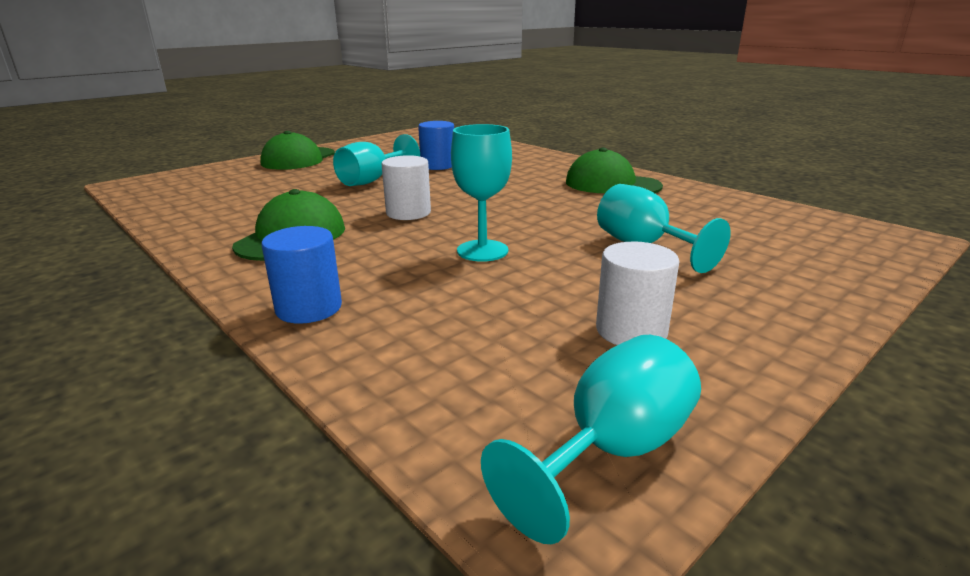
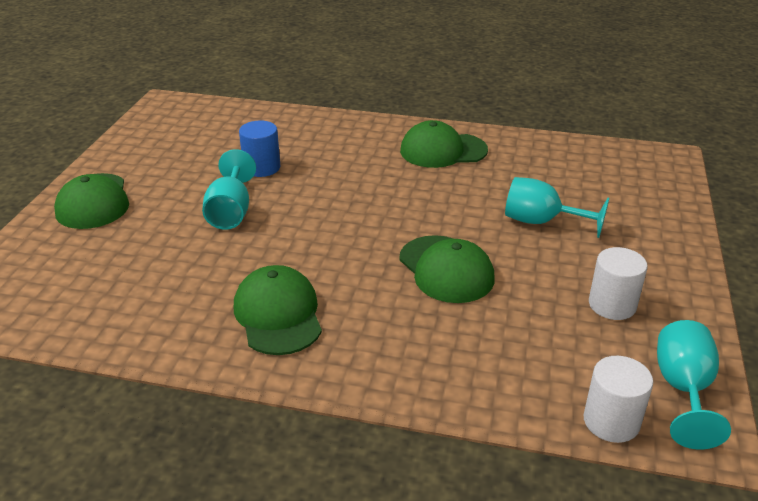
camera: 35 degrees left, 10 degrees up
(309, 308) = (409, 377): blue cylinder -> none
(408, 213) = (331, 246): white cylinder -> white cylinder (611, 421)
(482, 251) = (446, 269): turquoise goblet -> green cap

